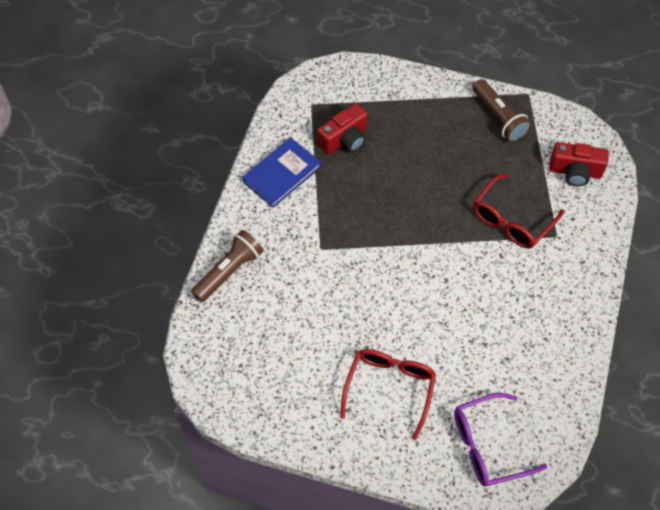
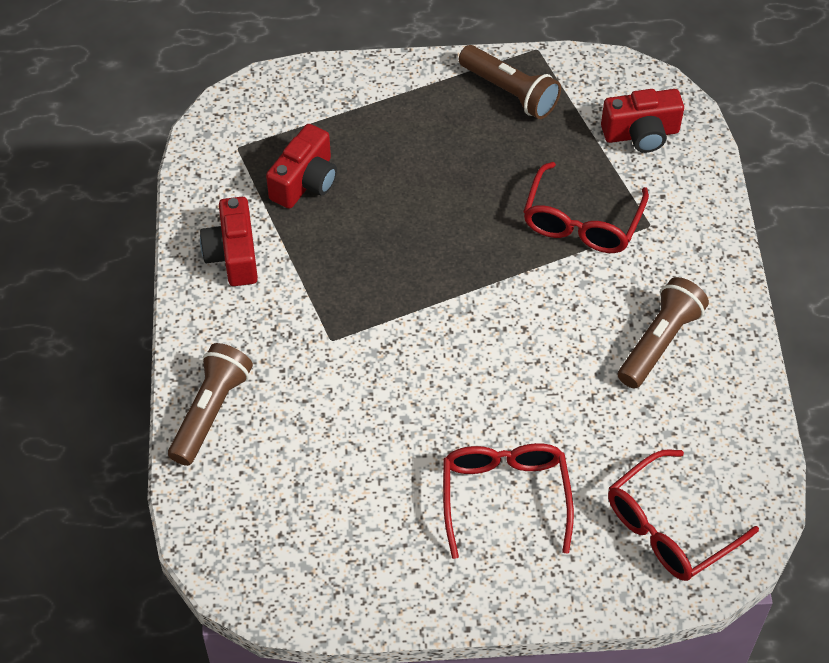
camera: 20 degrees left, 5 degrees down
(282, 174) = (233, 255): blue book -> red camera
(487, 445) = (668, 528): purple glasses -> red glasses
(531, 318) = (659, 342): none -> brown flashlight

